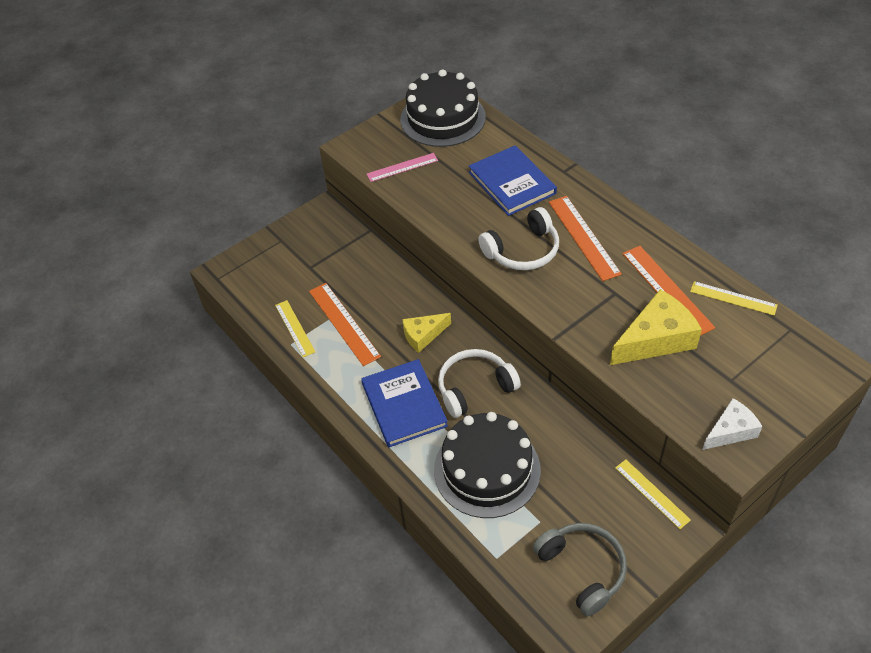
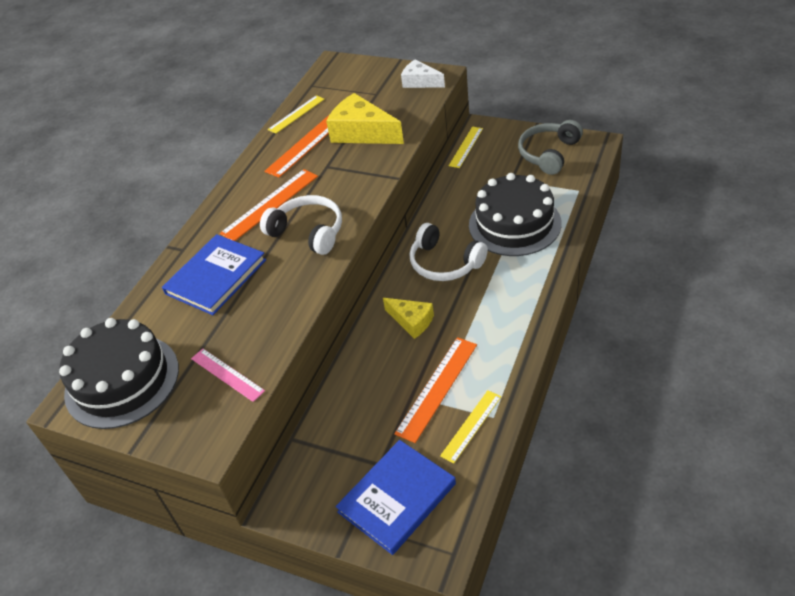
camera: 115 degrees left, 5 degrees down
(404, 405) = (495, 296): blue book -> blue book (397, 498)
(733, 298) = (296, 114): yellow ruler -> yellow ruler turned 45 degrees clockwise

